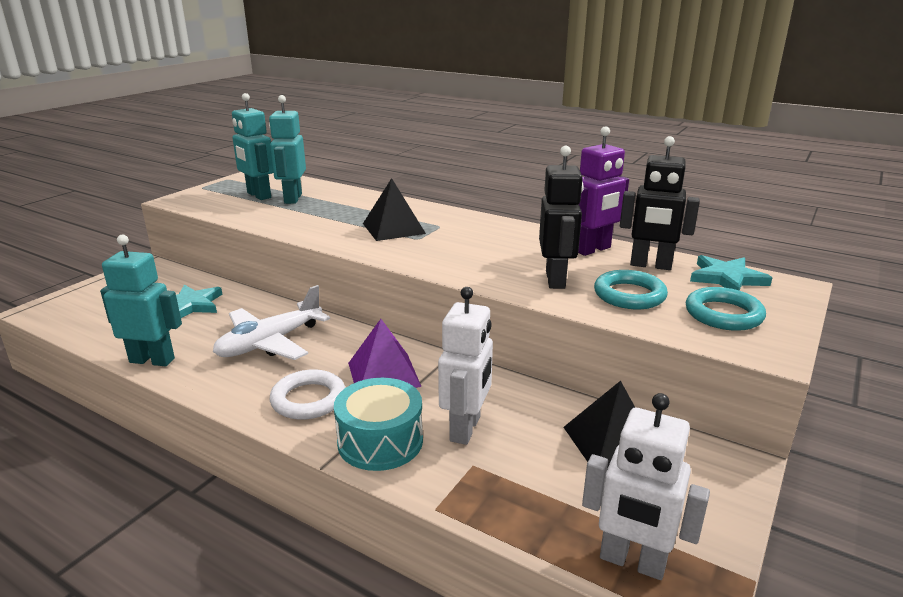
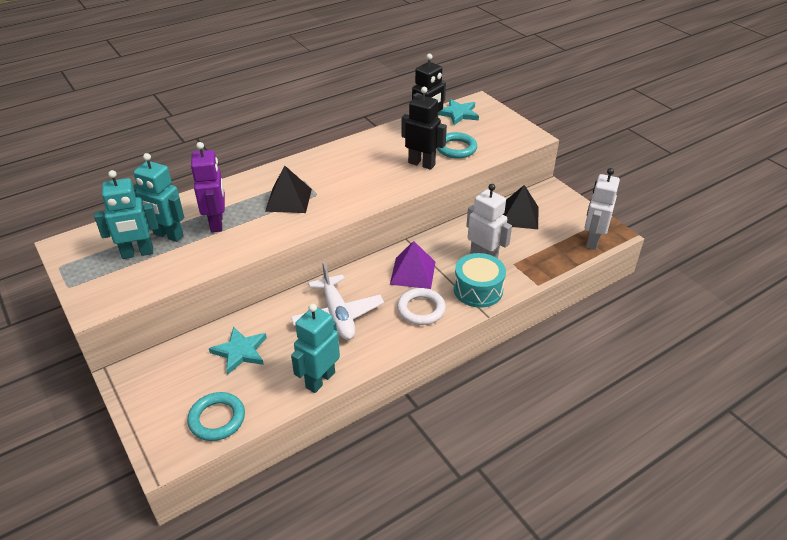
camera: 65 degrees left, 15 degrees up
(593, 249) = (391, 137): purple robot -> purple robot (217, 223)
(632, 562) = (592, 241): white robot -> white robot turned 150 degrees clockwise
(723, 314) = (493, 132): turquoise ring -> turquoise ring (217, 419)

